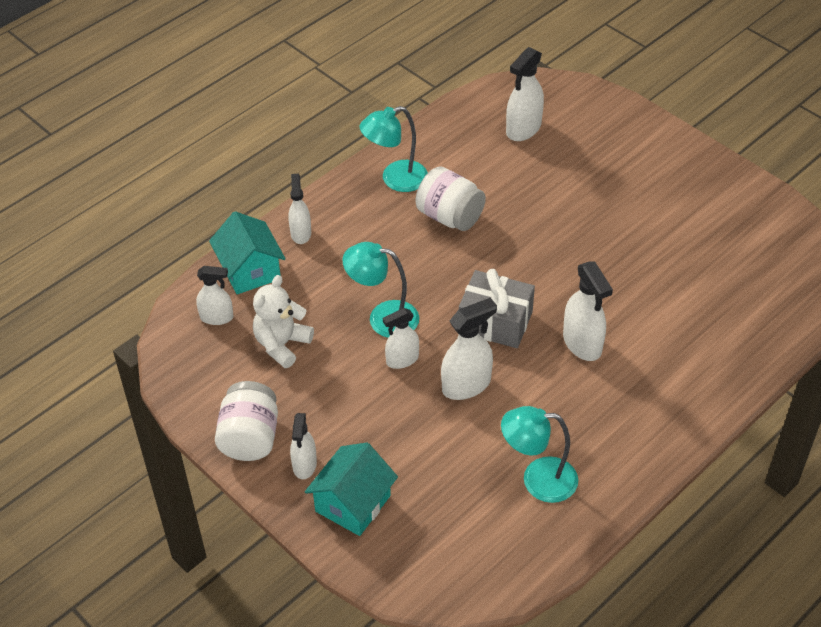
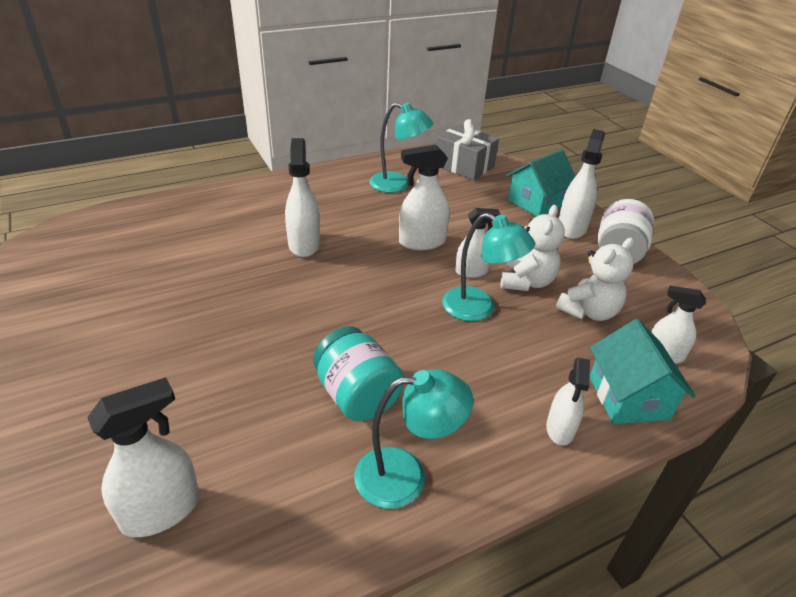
camera: 165 degrees left, 10 degrees down
(304, 465) = (571, 228): white spray bottle -> white spray bottle, size x1.52
(345, 363) = (526, 282): none -> white teddy bear
(450, 216) = (357, 395): white jar -> turquoise jar
(495, 322) = (370, 277): grey gift -> grey gift (464, 166)

